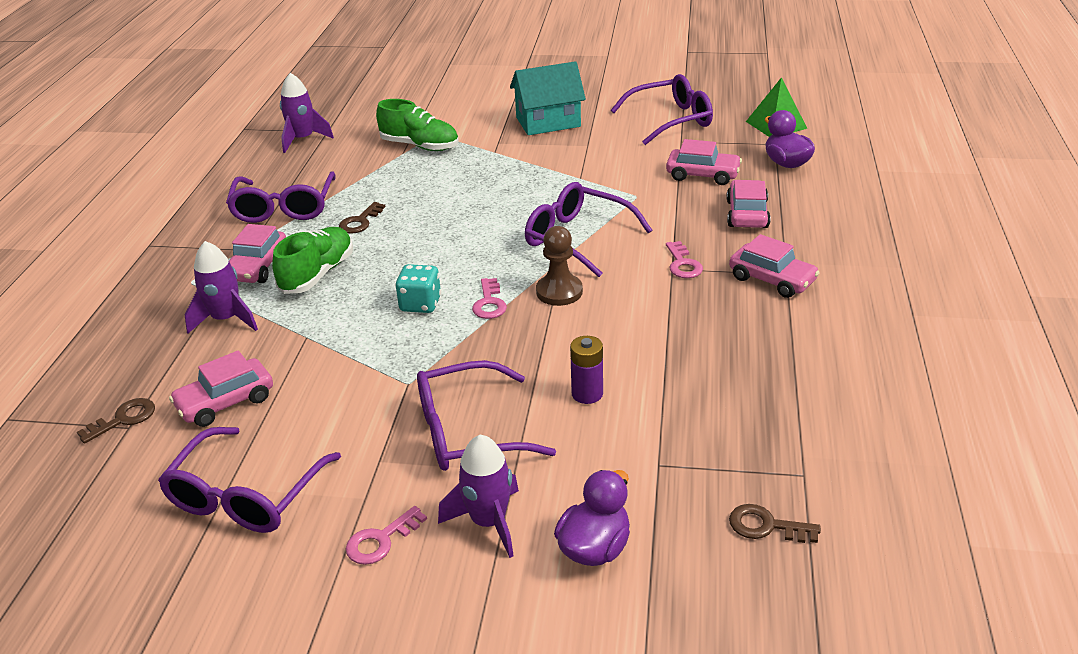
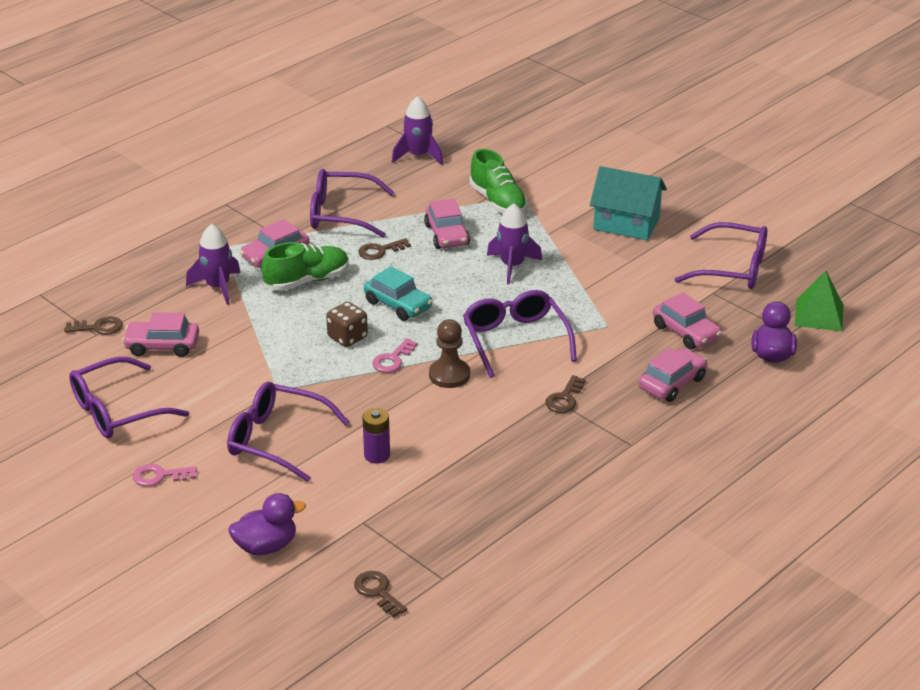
camera: 35 degrees right, 0 degrees up
(284, 208) = (341, 214): purple glasses -> purple glasses turned 60 degrees clockwise
(420, 304) = (347, 337): turquoise dice -> brown dice
(434, 256) = (398, 305): none -> turquoise car
(488, 522) = (226, 499): purple rocket -> purple rocket (512, 266)
(683, 264) = (564, 398): pink key -> brown key
(772, 279) = (613, 443): pink car -> pink car (447, 235)

